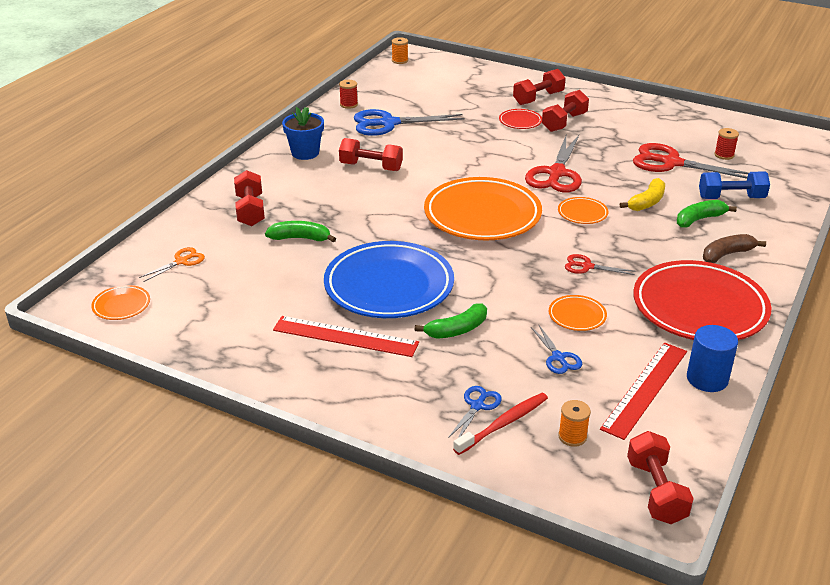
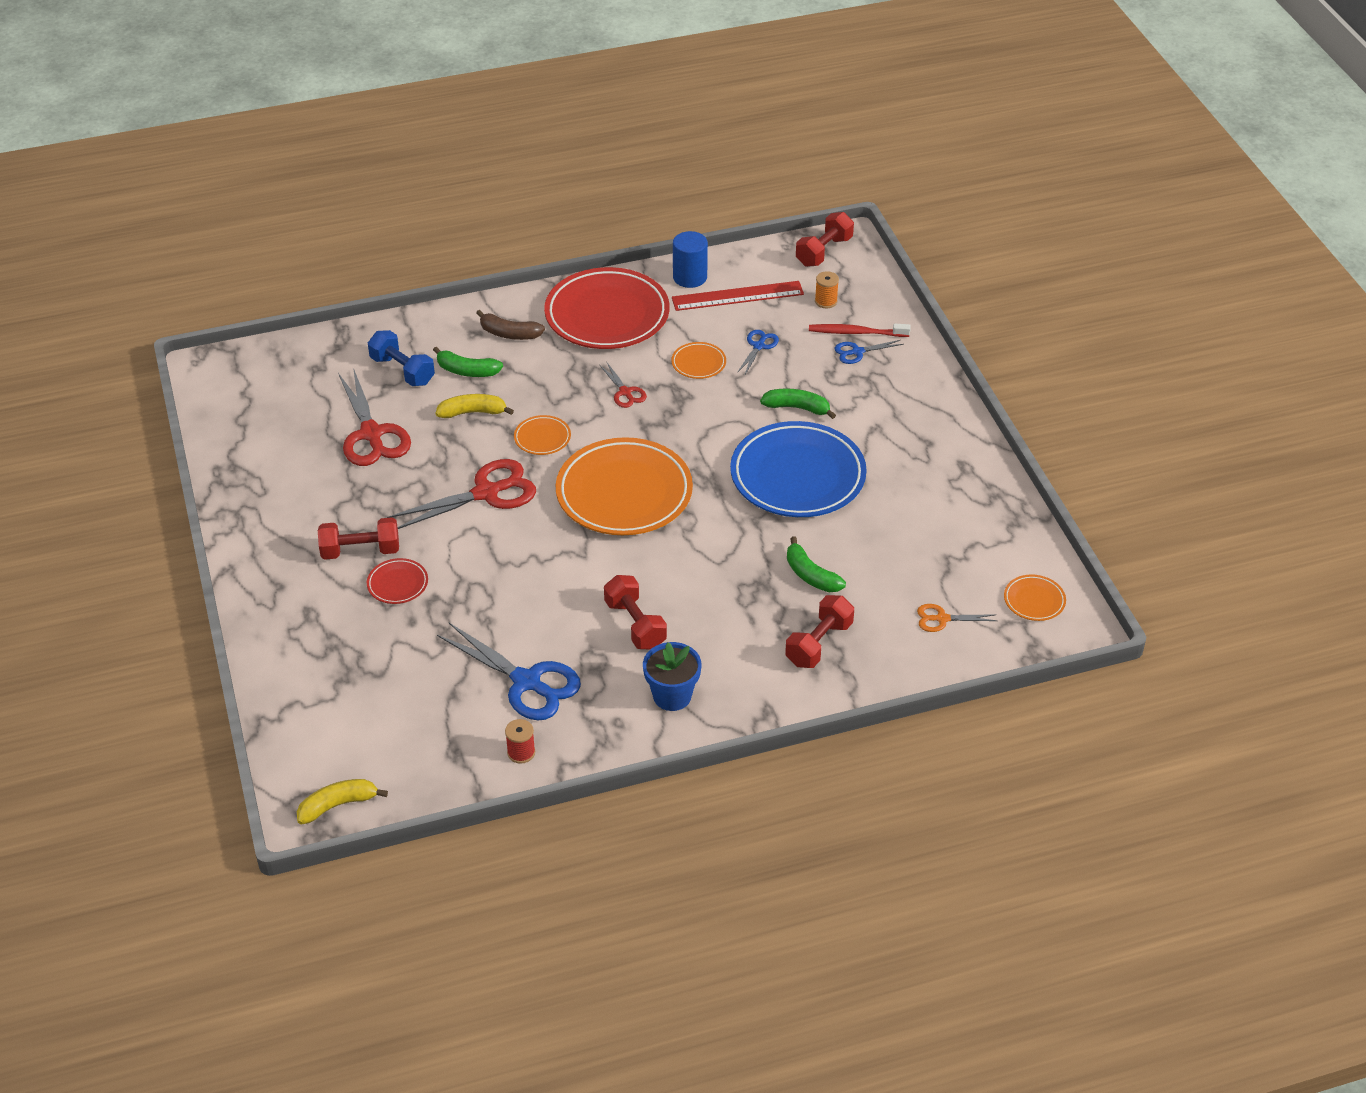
camera: 135 degrees left, 10 degrees up
(345, 336) = (883, 455): red ruler -> none
(400, 60) = (338, 805): orange spool -> yellow banana
(538, 98) = (317, 606): red dumbbell -> none
(724, 155) = (312, 410): red spool -> none

